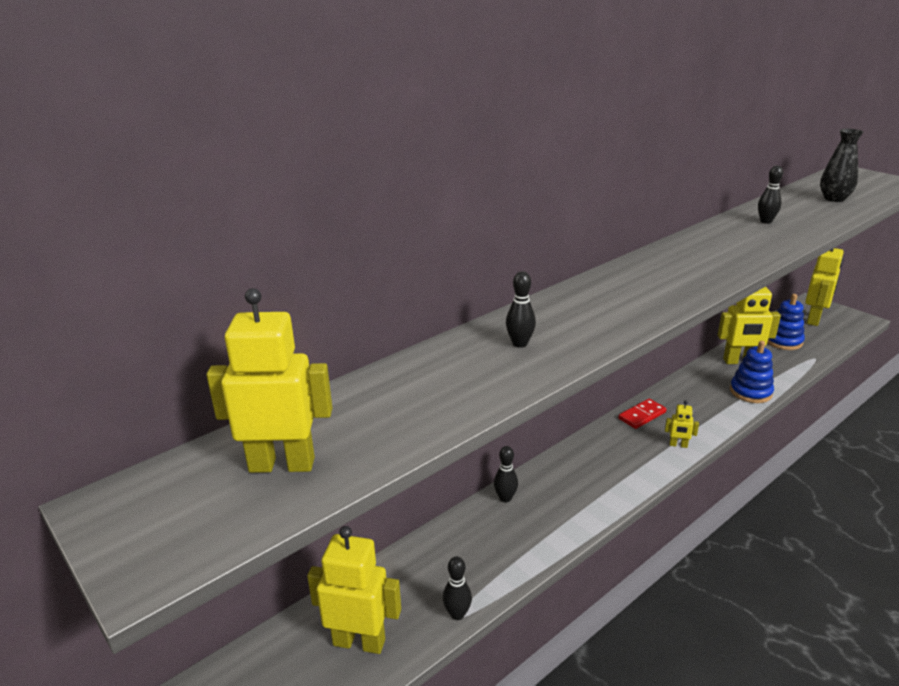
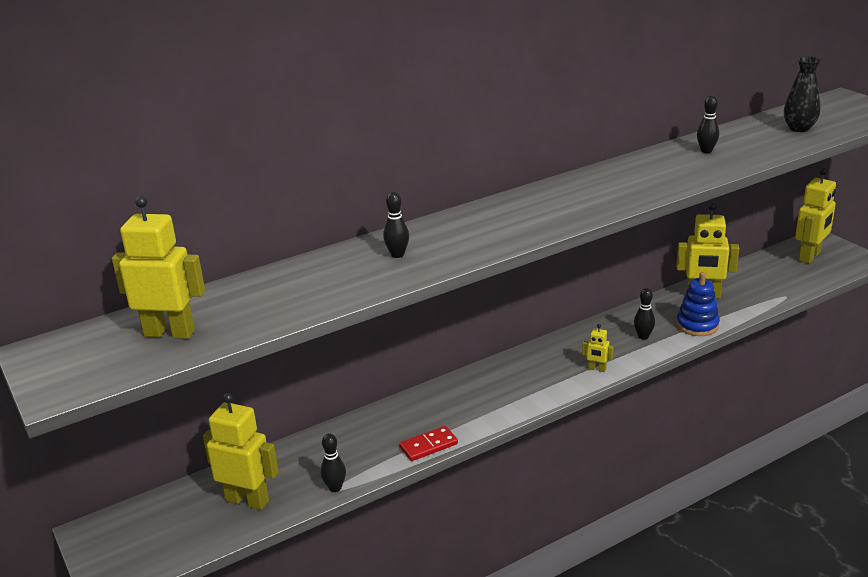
camera: 10 degrees right, 0 degrees up
(505, 498) = (411, 403): black bowling pin -> black bowling pin (643, 336)
(642, 415) = (574, 340): red domino -> red domino (428, 446)
(783, 341) = (761, 277): blue stacking toy -> none

